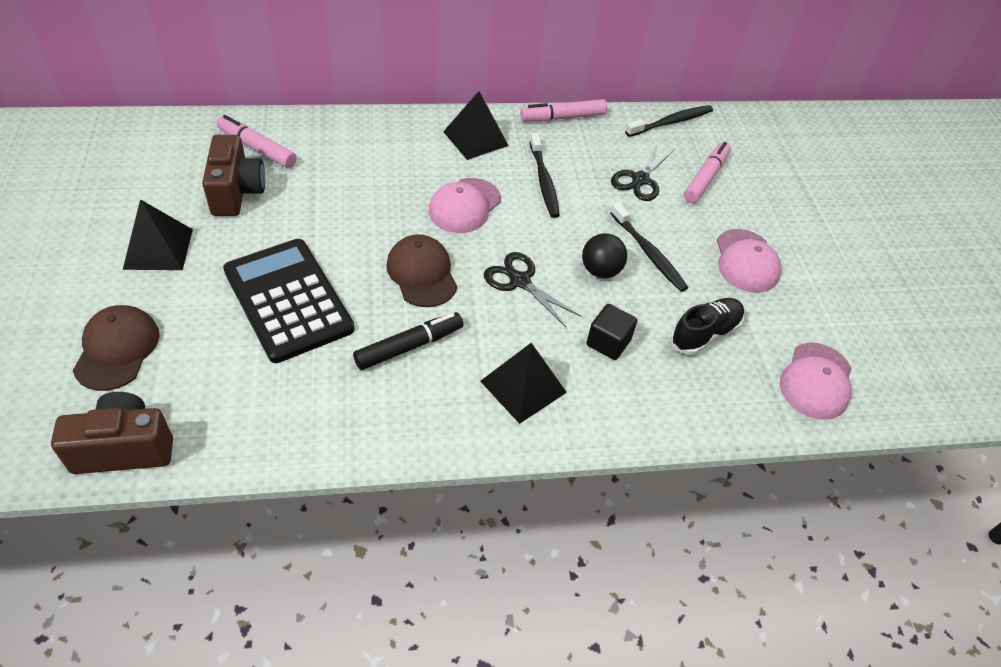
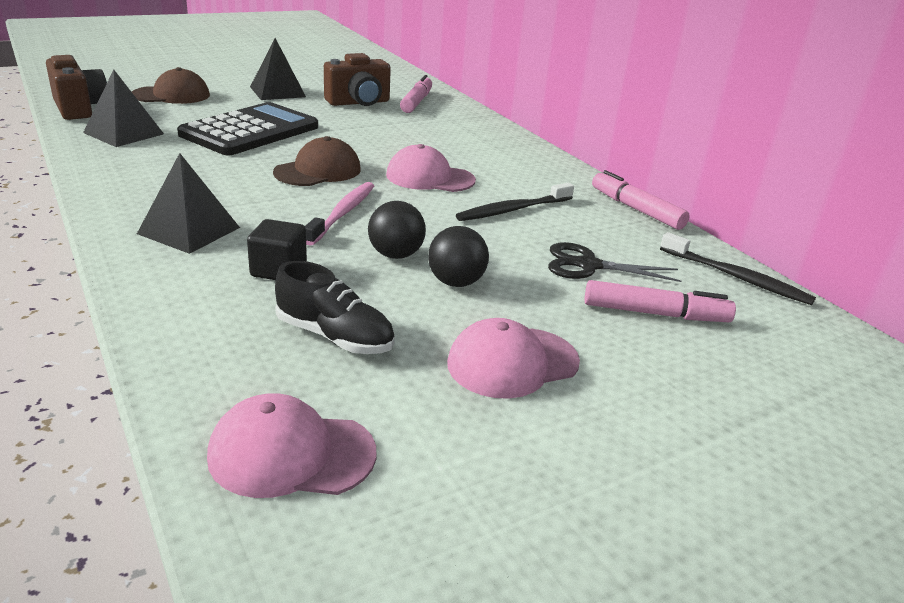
camera: 70 degrees right, 20 degrees down
(409, 346) = (220, 176): black marker -> none
(475, 138) = (537, 172): black pyramid -> black pyramid (124, 133)
(520, 281) = (342, 213): black scissors -> pink toothbrush
(648, 252) = (456, 282): black toothbrush -> black ball

